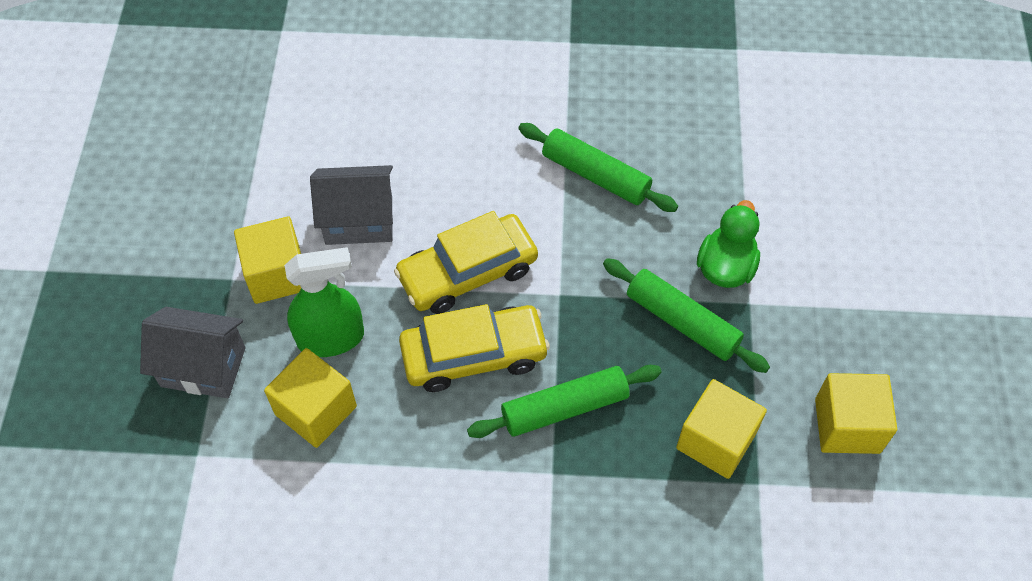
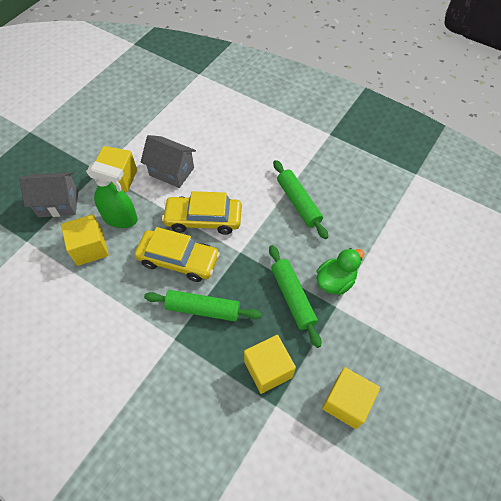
camera: 30 degrees right, 0 degrees up
(203, 367) = (58, 203): grey house -> grey house turned 45 degrees counterclockwise

